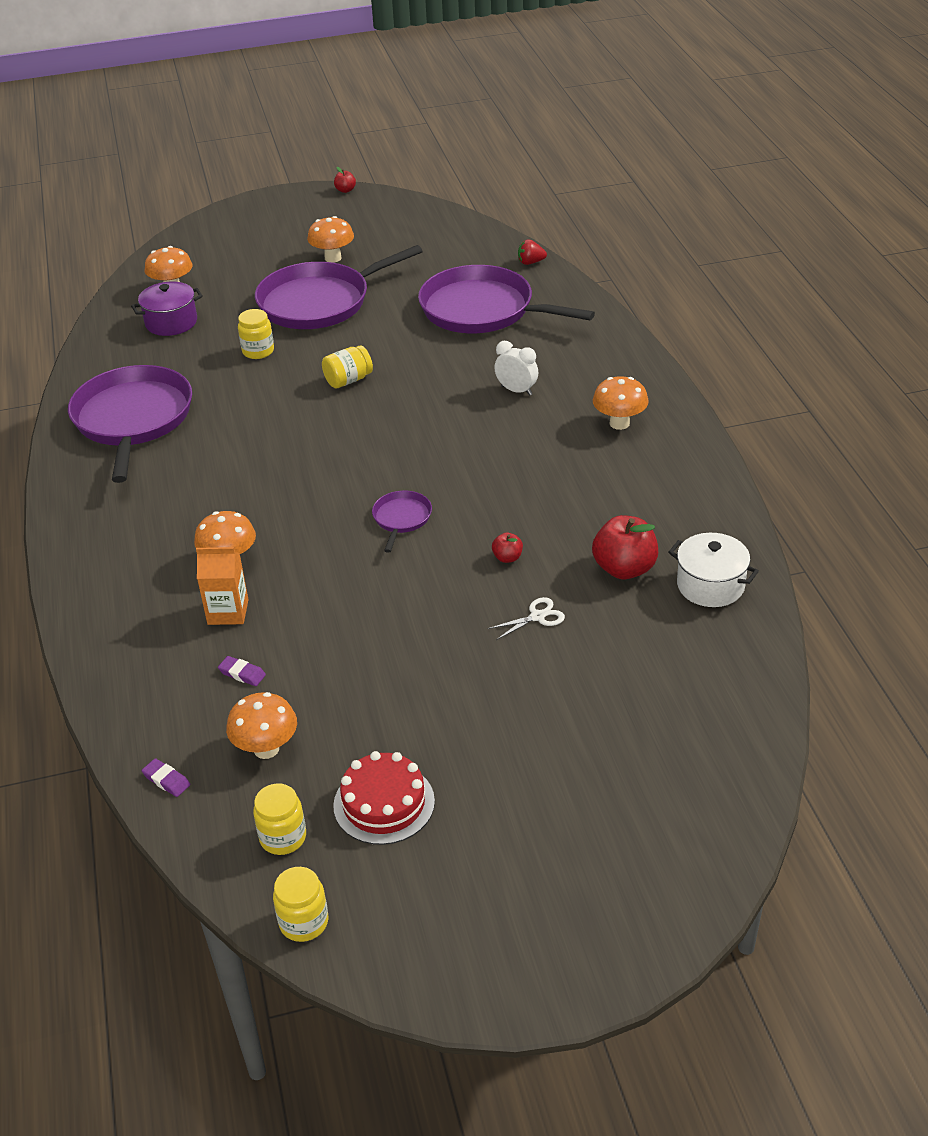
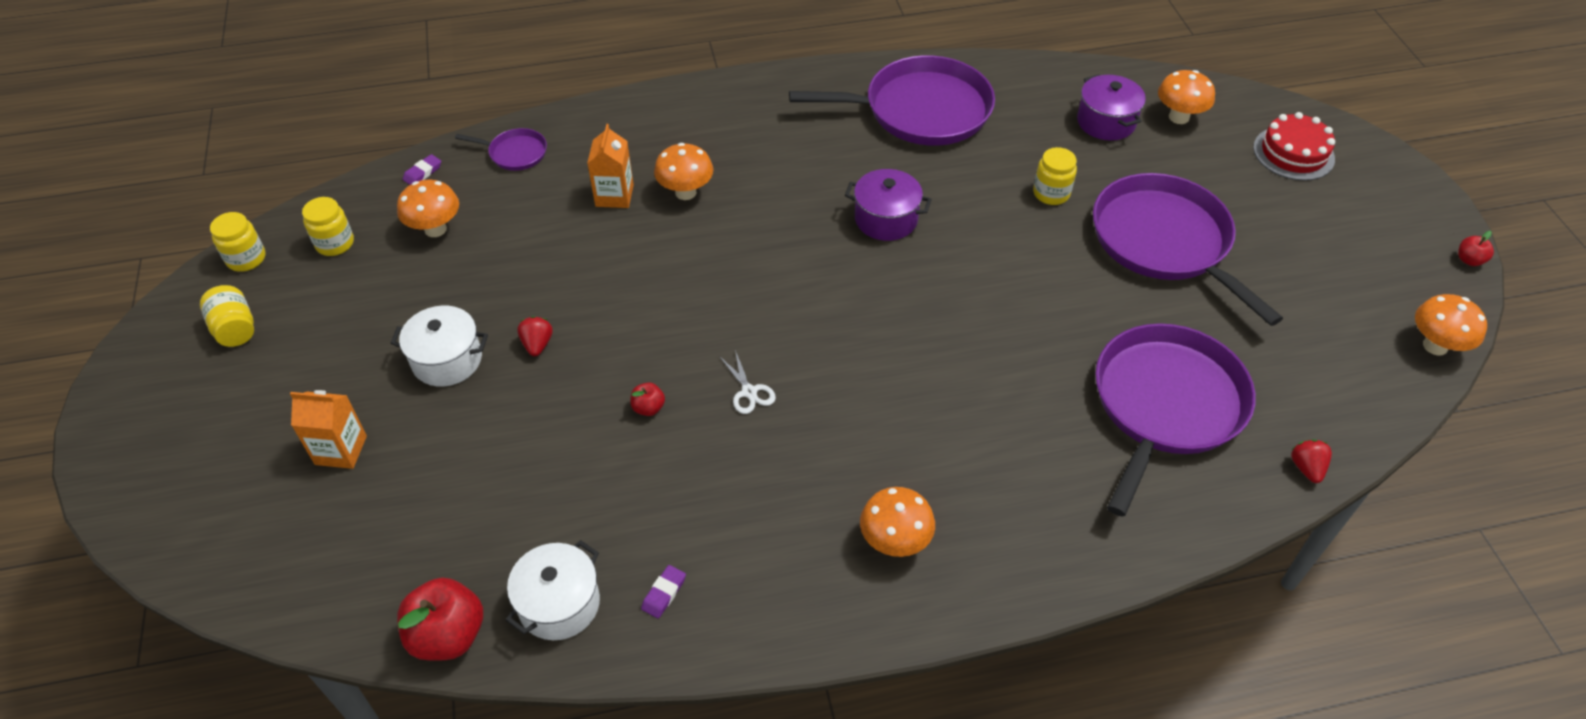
camera: 90 degrees right, 10 degrees up
(242, 674) = (531, 209): purple eraser -> purple eraser (664, 593)
(281, 436) = (886, 219): none -> purple pot
(333, 258) = (1276, 251): orange mushroom -> orange mushroom (1435, 346)
(348, 380) = (993, 271): yellow jar -> yellow jar (235, 329)
(384, 803) = (345, 306): red cake -> red cake (1293, 153)
(401, 519) = (730, 318): purple pan -> purple pan (515, 153)
(436, 639) = (537, 344): none -> red strawberry
(459, 702) = (447, 360): none -> white pot
(516, 390) = (971, 433): white clock -> none
(537, 616) = (549, 429): white scissors -> white scissors (749, 392)
(579, 760) = (341, 450): none -> orange carton
(624, 569) = (607, 517): red apple -> red apple (448, 635)

